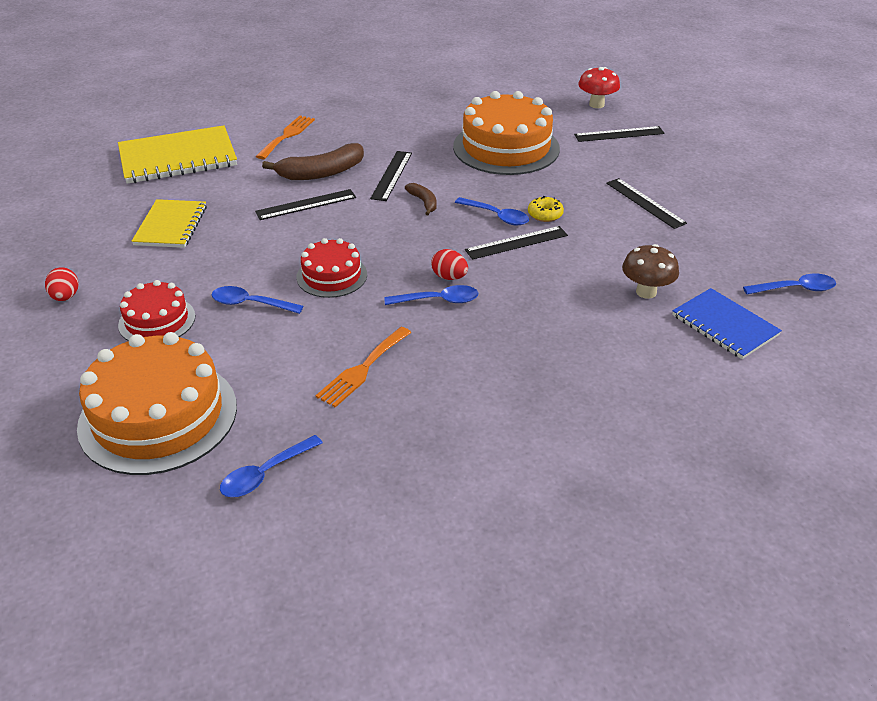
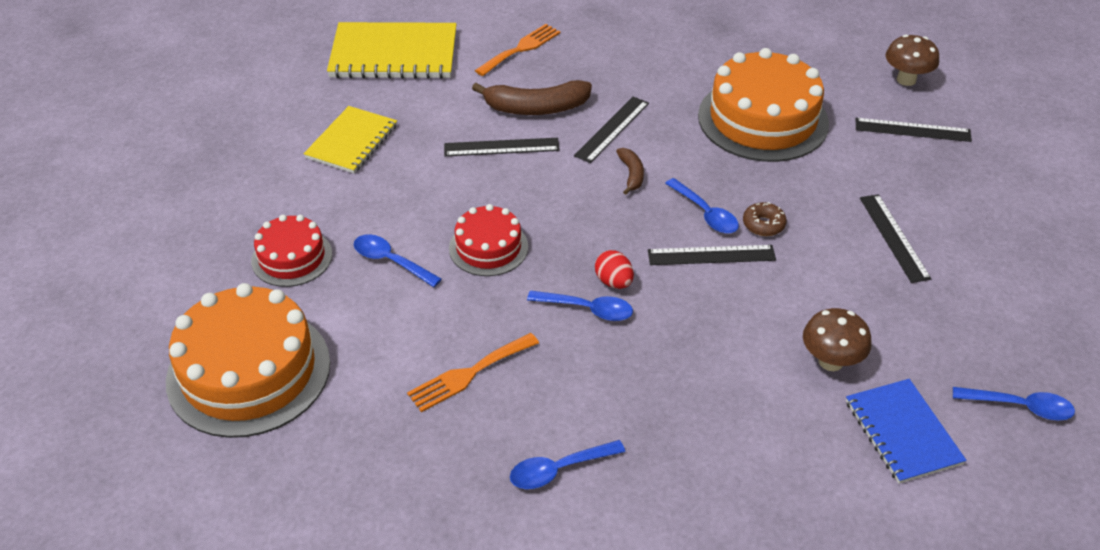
camera: 20 degrees right, 5 degrees up
(65, 297) = (217, 205): red egg -> none
(265, 474) = (320, 469): blue spoon -> blue spoon (558, 470)
(545, 214) = (763, 224): yellow donut -> brown donut
(596, 104) = (906, 80): red mushroom -> brown mushroom

